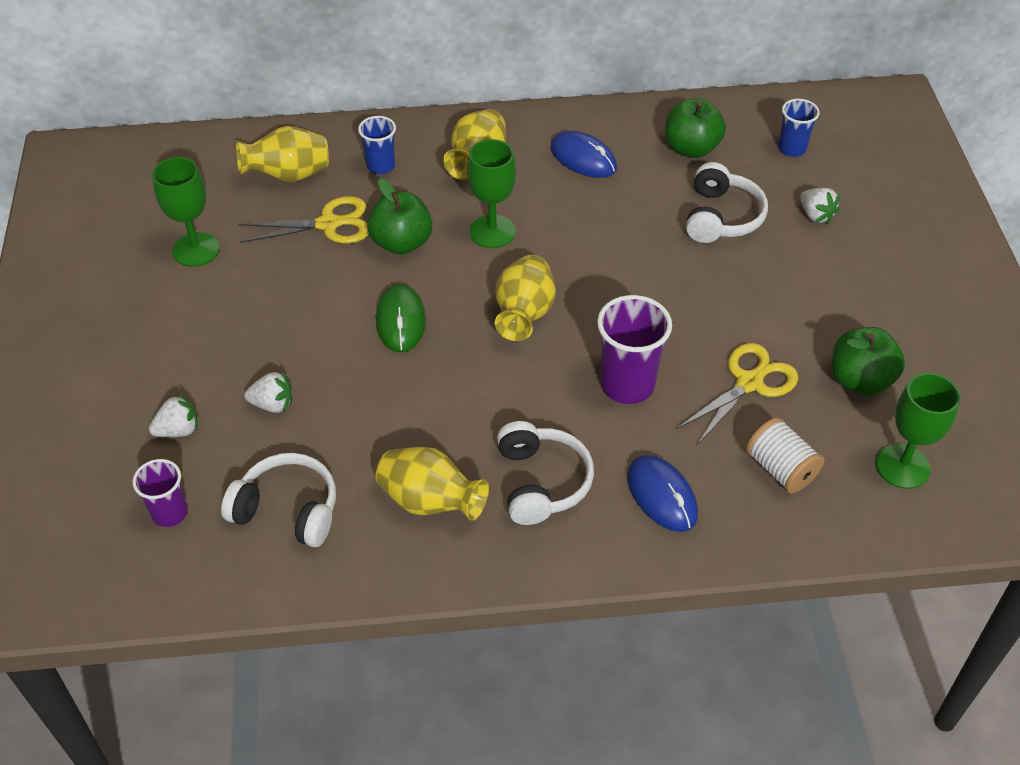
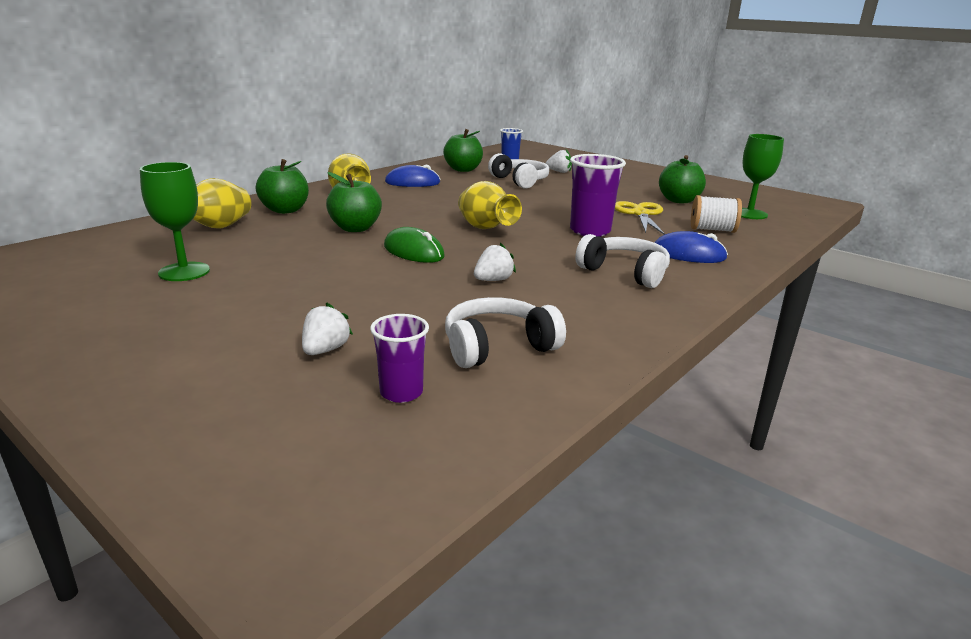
camera: 45 degrees left, 25 degrees down
(272, 404) = (386, 309): white strawberry -> white strawberry (493, 280)
(328, 224) = (285, 235): yellow scissors -> none
(381, 166) = (285, 210): blue cup -> green apple
(430, 502) = (583, 303): yellow vase -> none
(492, 231) = (407, 211): green goblet -> none

